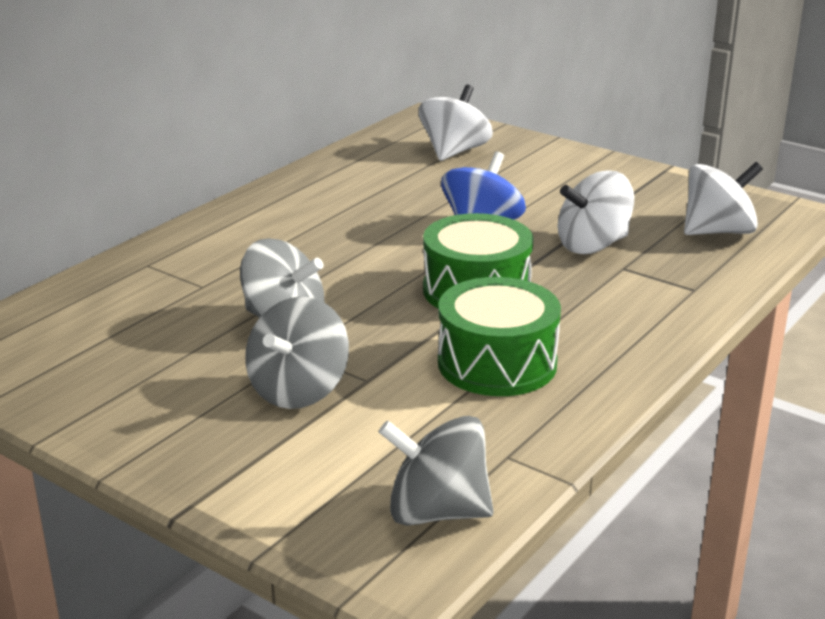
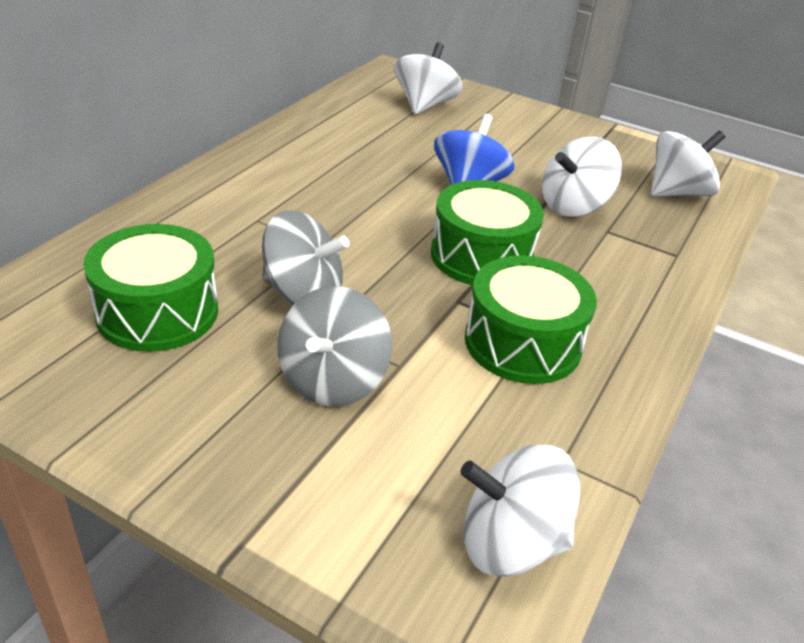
camera: 10 degrees left, 10 degrees up
(141, 336) = (157, 312): none -> green drum
(437, 512) = (510, 542): grey spinning top -> white spinning top

